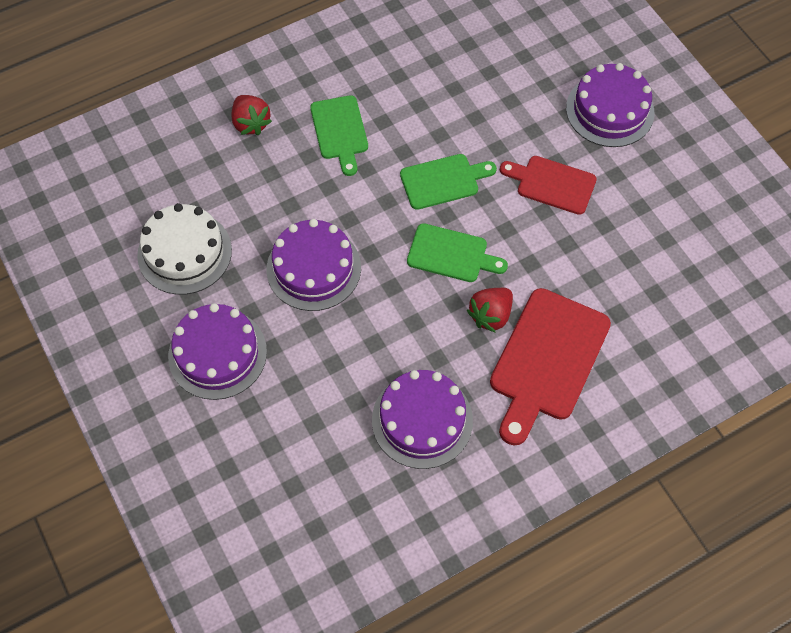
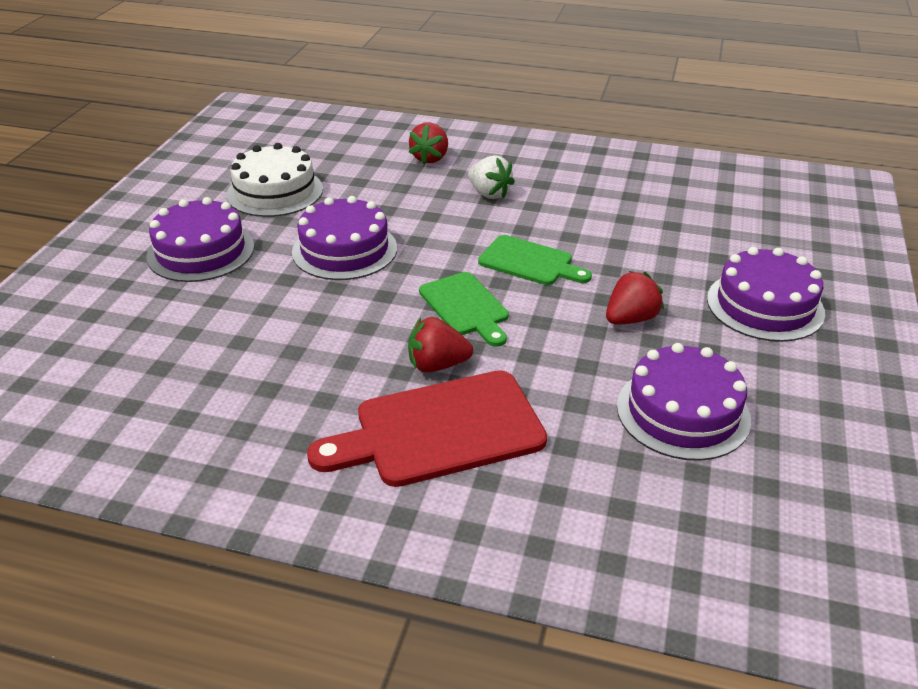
camera: 45 degrees right, 25 degrees down
(340, 131) = (489, 194): green cutting board -> white strawberry
(422, 420) = (267, 390): purple cake -> purple cake (683, 412)
(552, 184) = (630, 319): red cutting board -> red strawberry

